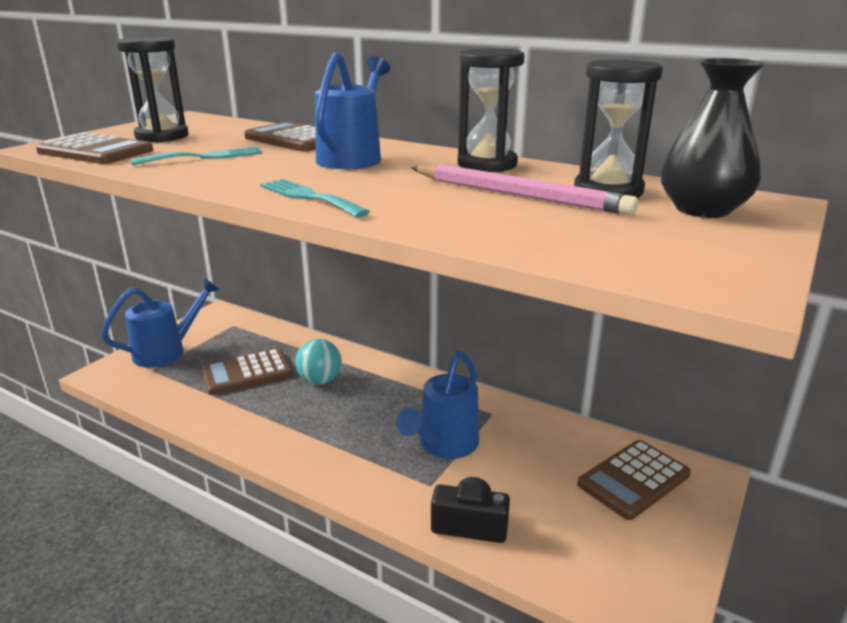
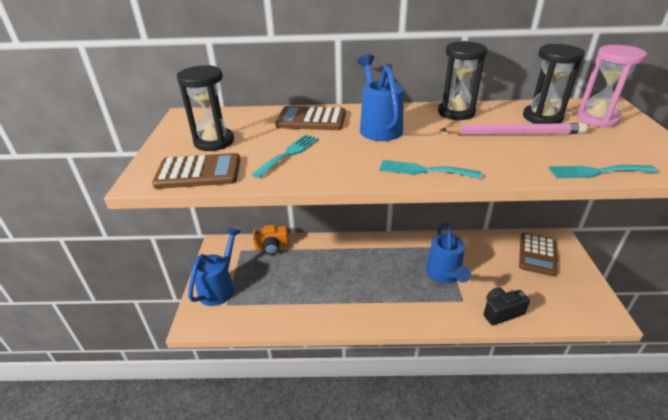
camera: 30 degrees left, 10 degrees up
(247, 373) = (291, 279): brown calculator -> none
(269, 334) = (272, 247): none -> orange camera
(320, 380) = (339, 265): turquoise ball -> none
(545, 252) = (597, 172): none -> turquoise fork
(702, 209) = (597, 119): black vase -> pink hourglass

